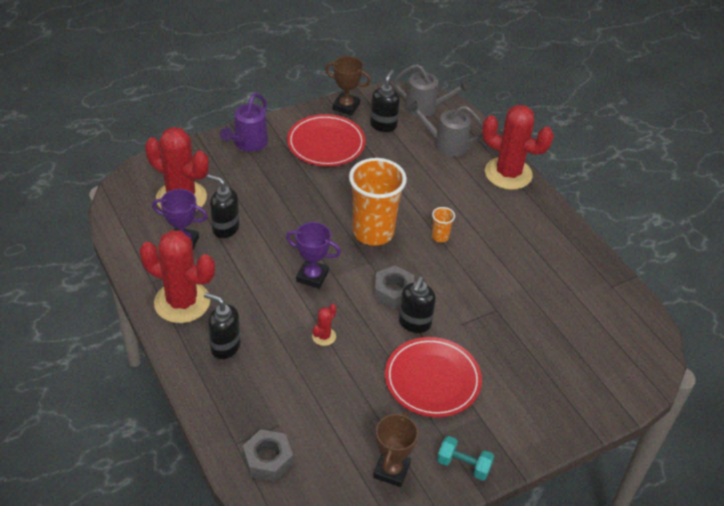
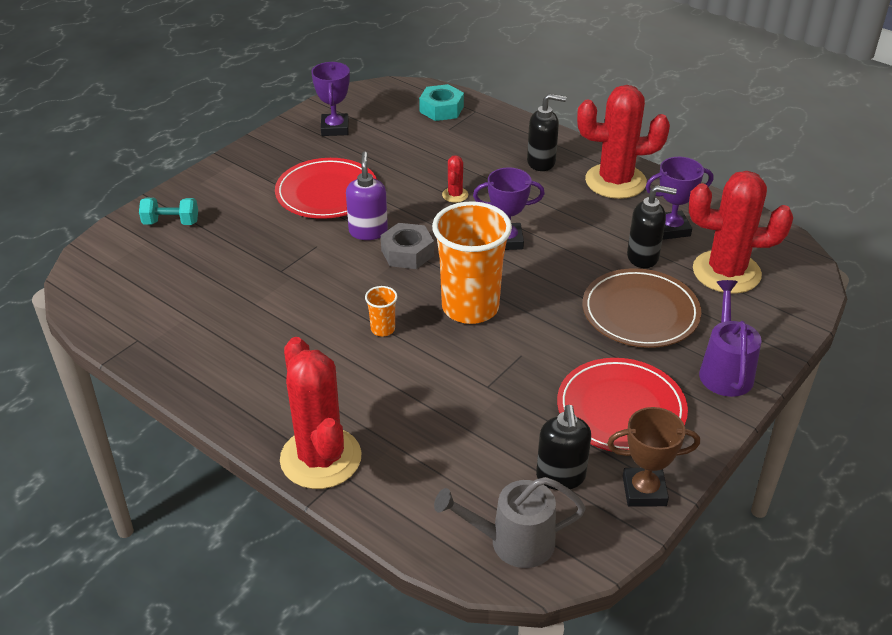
camera: 160 degrees right, 5 degrees down
(264, 191) = (640, 312): none -> brown plate
(268, 459) = (441, 109): grey nut -> turquoise nut
(391, 470) = (335, 128): brown trophy -> purple trophy
(414, 323) = (368, 231): black soap dispenser -> purple soap dispenser
(445, 144) = (442, 477): grey watering can -> none
(463, 465) = (273, 146): turquoise dumbbell -> turquoise dumbbell (171, 222)
(508, 173) = (321, 458): red cactus -> red cactus turned 60 degrees clockwise

